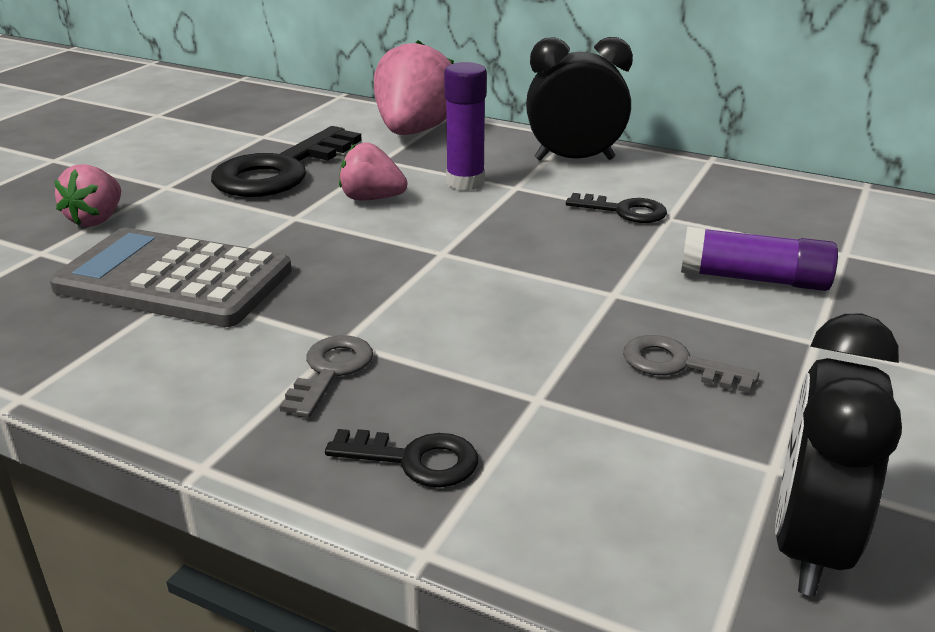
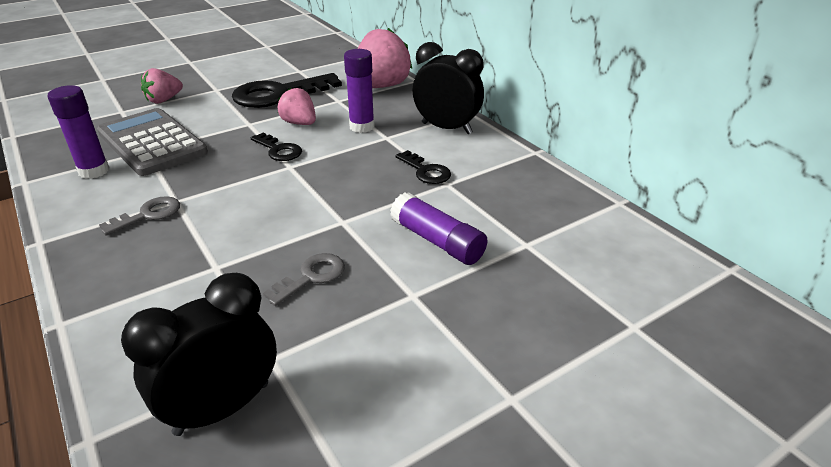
camera: 30 degrees right, 5 degrees up
(135, 344) = (94, 171): none -> purple glue stick
(414, 460) = (118, 275): black key -> black key (279, 150)
(677, 364) = (311, 277): grey key -> grey key turned 75 degrees clockwise

